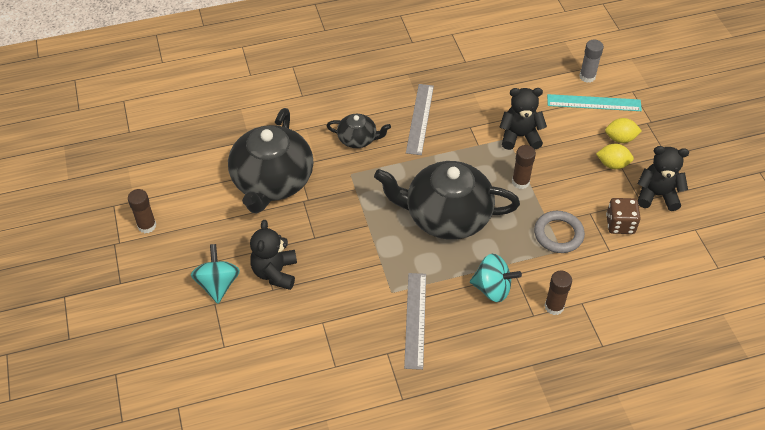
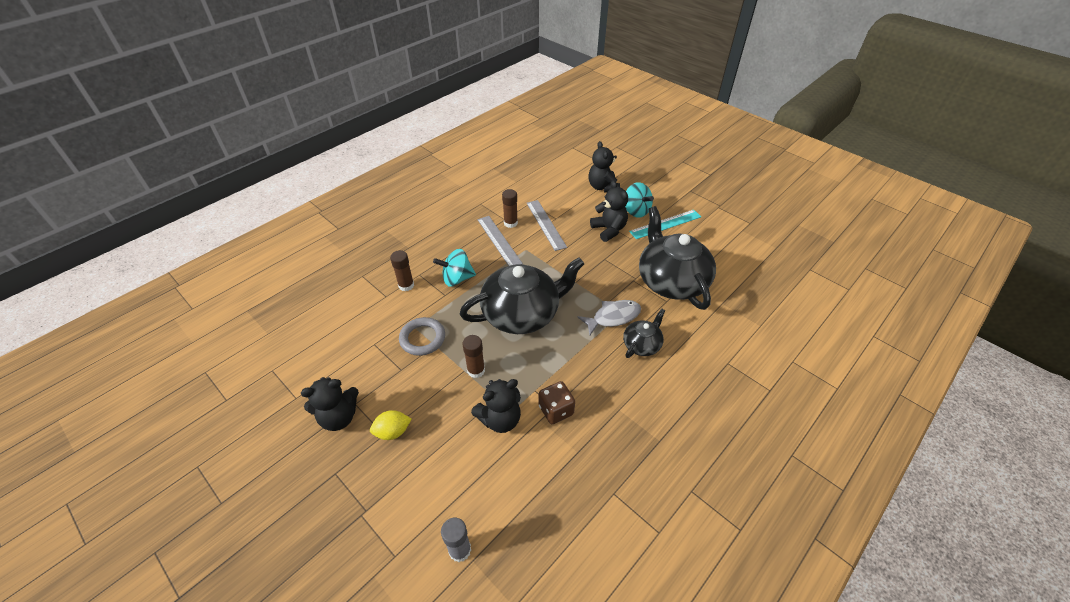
camera: 150 degrees right, 5 degrees down
(147, 226) = (715, 221): brown glue stick -> brown glue stick (510, 223)
(220, 345) = (602, 187): none -> black teddy bear
(358, 139) = (642, 344): black teapot -> black teapot turned 150 degrees clockwise
(362, 173) = (613, 317): none -> grey fish
(420, 119) = (606, 391): grey ruler -> grey ruler (545, 224)
(594, 103) = (437, 508): turquoise ruler -> turquoise ruler (665, 224)
(620, 139) = (392, 470): yellow lemon -> none
(620, 224) = (370, 371): brown dice -> brown dice (556, 410)

